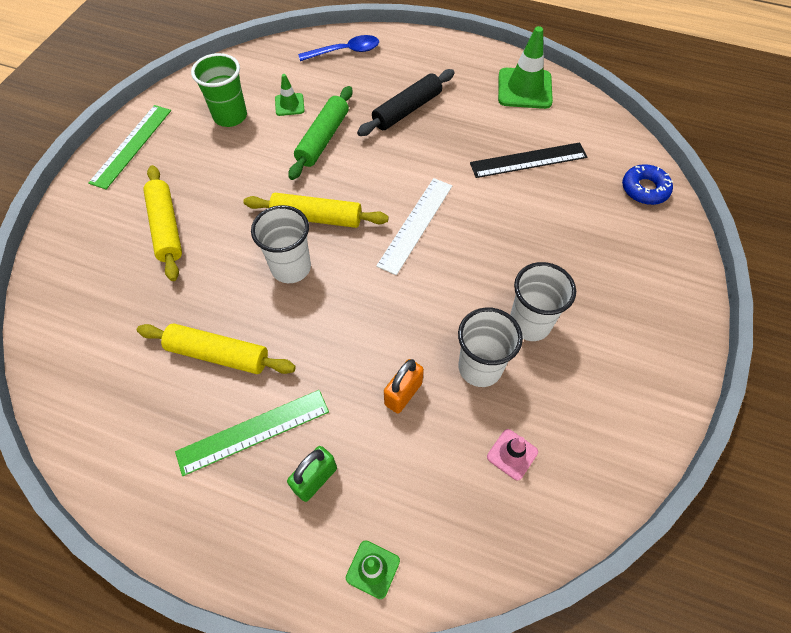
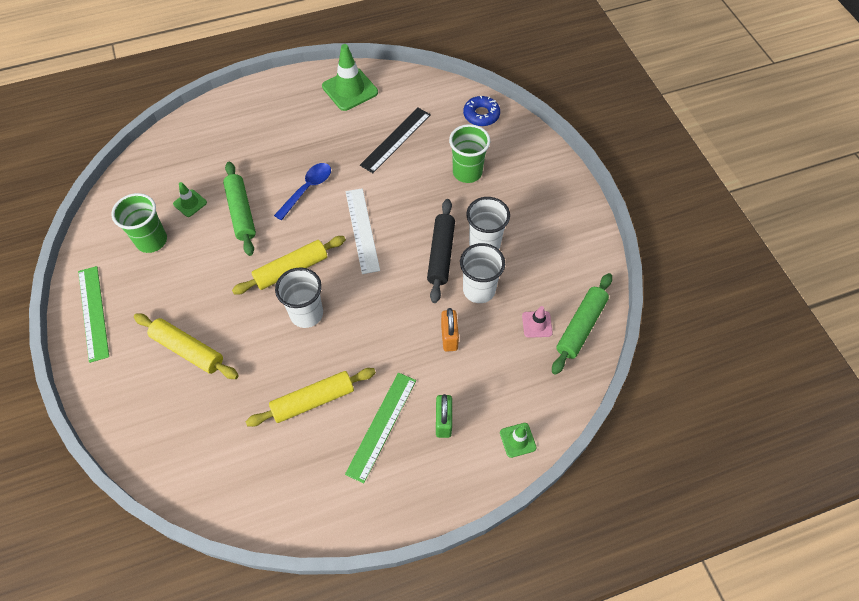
camera: 40 degrees left, 0 degrees up
(345, 51) = (193, 136): blue spoon -> blue spoon (307, 189)
(407, 110) = (282, 154): black rolling pin -> black rolling pin (441, 254)
(563, 498) = (581, 327): none -> green rolling pin
(576, 237) = (467, 172): none -> green cup

